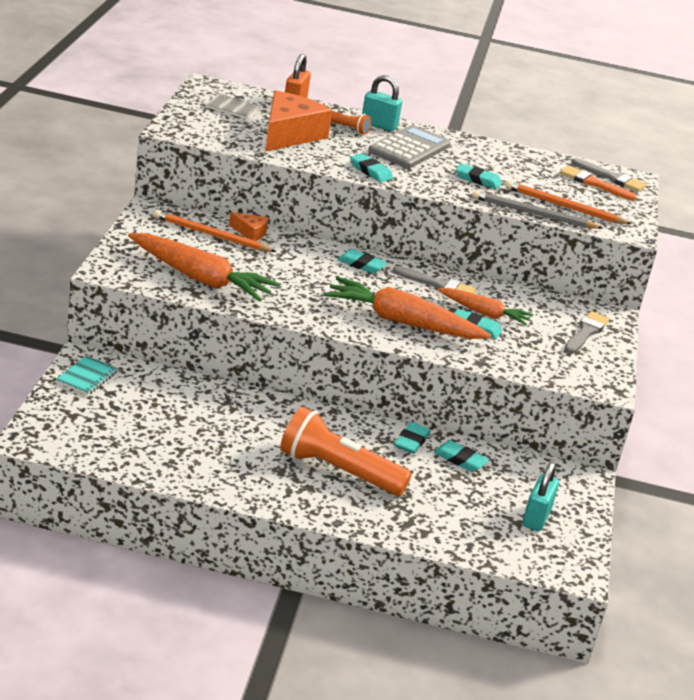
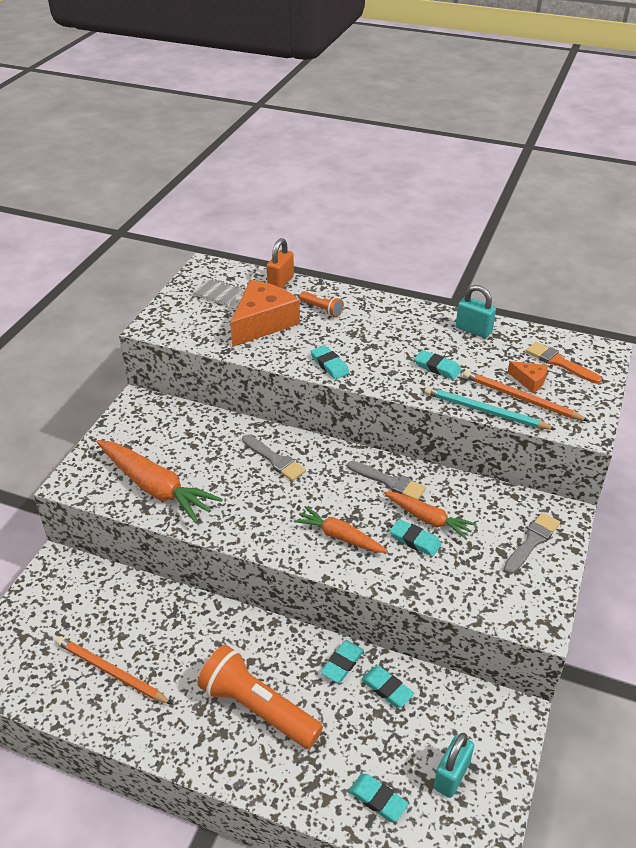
camera: 15 degrees right, 10 degrees up
(86, 377) = (50, 586): turquoise notebook -> none
(211, 235) = (183, 429): orange pencil -> orange pencil (111, 672)
(250, 232) = (221, 423): orange cheese -> orange cheese (529, 381)
(361, 264) = (318, 459): turquoise eraser -> turquoise eraser (378, 799)
(379, 125) = (355, 302): turquoise padlock -> turquoise padlock (473, 330)
(402, 322) = (340, 536): orange carrot -> orange carrot, size x0.59
(409, 148) = (377, 331): grey calculator -> none
(533, 214) = (485, 411): grey pencil -> turquoise pencil
(611, 178) = (580, 353): grey brush -> grey brush (275, 460)

